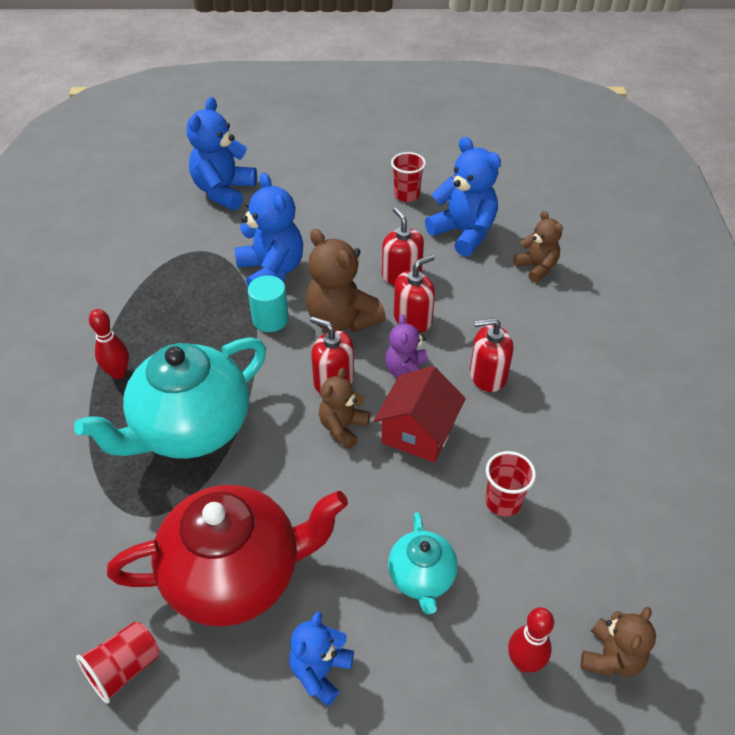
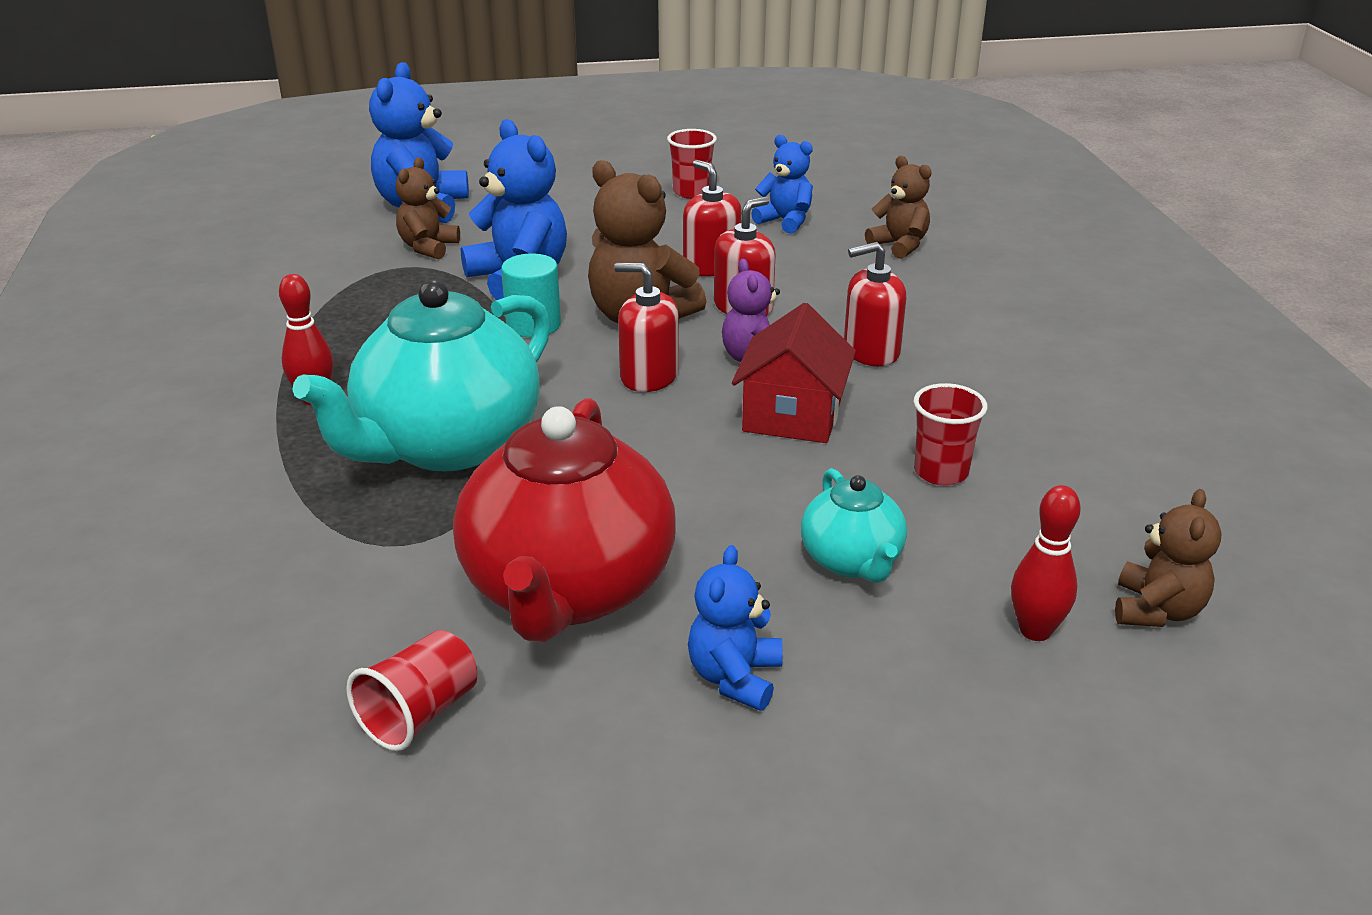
camera: 10 degrees left, 15 degrees down
(236, 575) = (568, 590): red teapot -> red teapot turned 120 degrees clockwise
(343, 427) = (679, 421): brown teddy bear -> brown teddy bear (428, 247)
(463, 233) = (785, 221): blue teddy bear -> blue teddy bear, size x0.60

